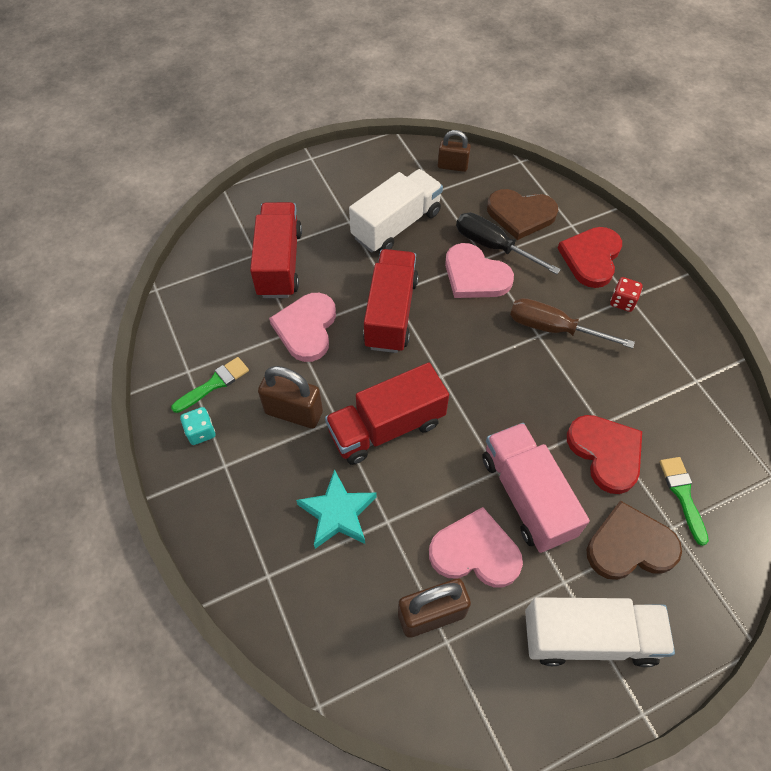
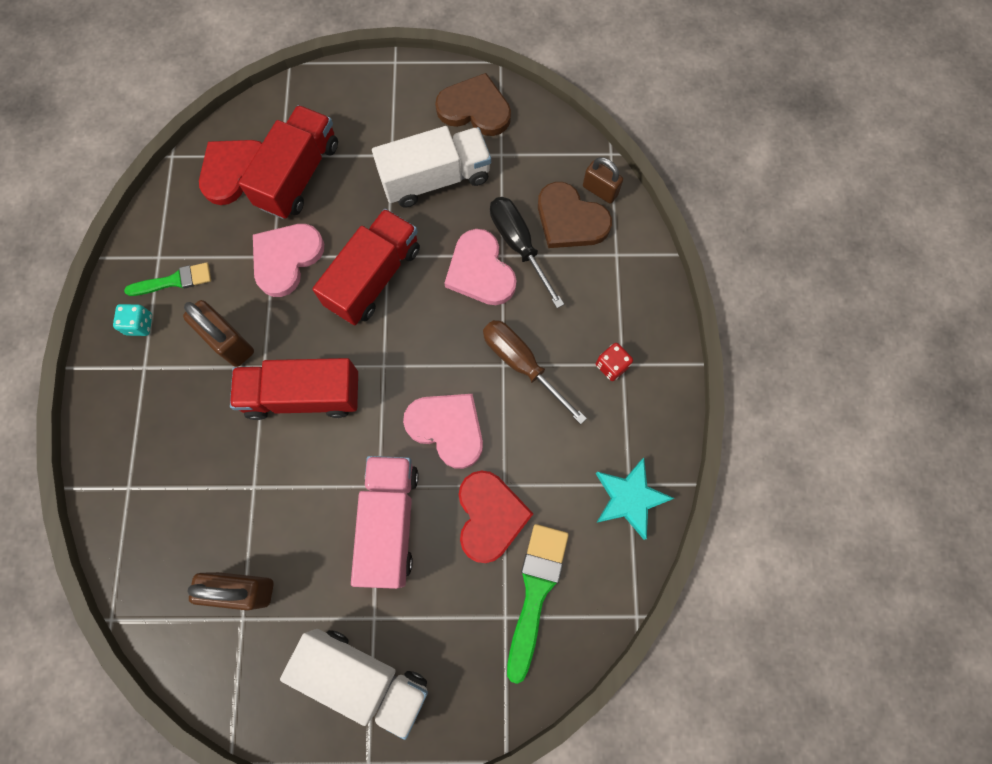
camera: 25 degrees right, 15 degrees up
(338, 513) = (215, 459): turquoise star -> turquoise star (629, 498)
(452, 166) = (534, 131): brown padlock -> brown padlock (600, 190)
(475, 552) = (313, 552): pink heart -> pink heart (447, 428)
(591, 258) = (612, 302): red heart -> red heart (234, 171)
(630, 545) = (454, 615): brown heart -> brown heart (475, 109)
(682, 495) = (535, 592): green brush -> green brush, size x1.58

